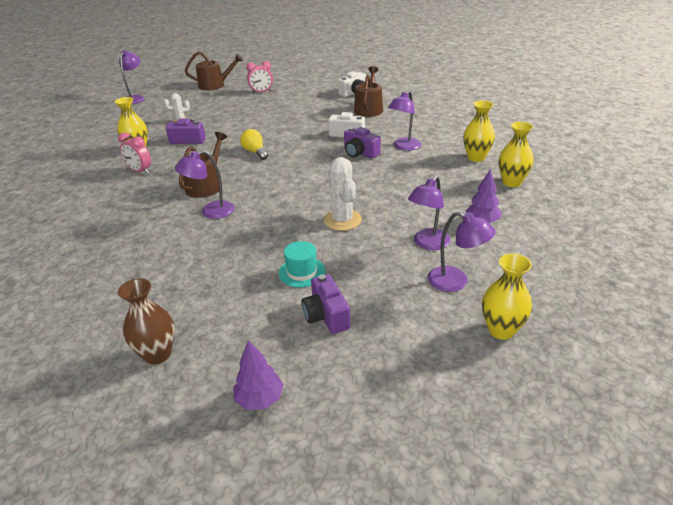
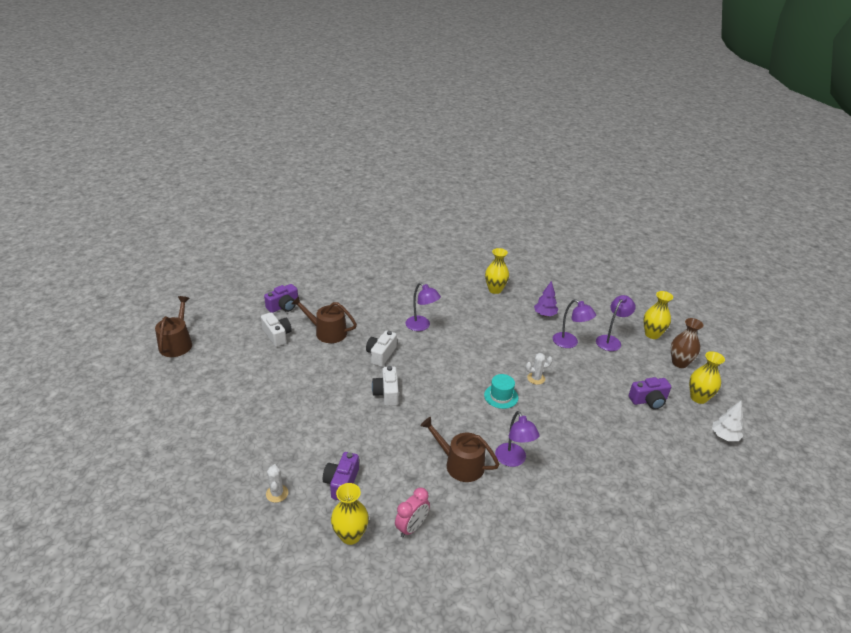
camera: 85 degrees left, 0 degrees up
(135, 98) = (145, 560): purple lamp -> none
(157, 354) = (698, 489): brown vase -> brown vase (679, 363)
(215, 85) = (159, 457): brown watering can -> brown watering can (177, 343)
(255, 152) = (397, 423): yellow light bulb -> none
(260, 399) = (724, 436): purple tree -> white tree
(261, 92) = (222, 409): pink clock -> none
(294, 143) = (387, 393): none -> white camera
(302, 272) = (603, 407): turquoise hat -> turquoise hat (501, 396)
(342, 220) = (536, 378): white cactus -> white cactus, size x0.59
(360, 153) = (424, 353): purple camera -> purple camera (283, 306)
(476, 157) = (453, 295): yellow vase -> yellow vase (698, 398)

